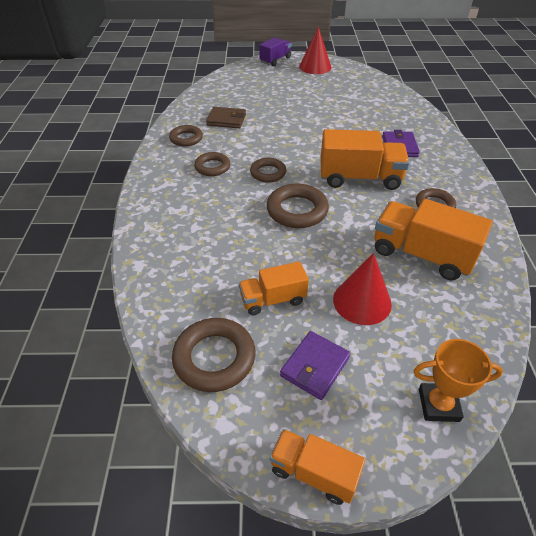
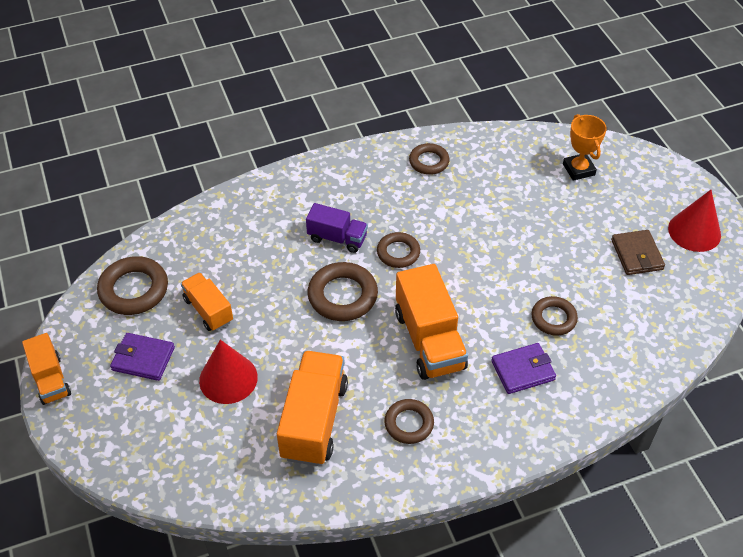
camera: 70 degrees right, 5 degrees up
(212, 167) = (386, 202): brown ring -> brown ring (553, 318)
(226, 120) = (488, 182): brown wallet -> brown wallet (637, 255)
(275, 60) = (683, 182): purple truck -> purple truck (337, 238)
(314, 473) = (51, 379): orange truck -> orange truck turned 150 degrees clockwise
(438, 405) = (127, 454): orange trophy -> orange trophy (578, 169)

